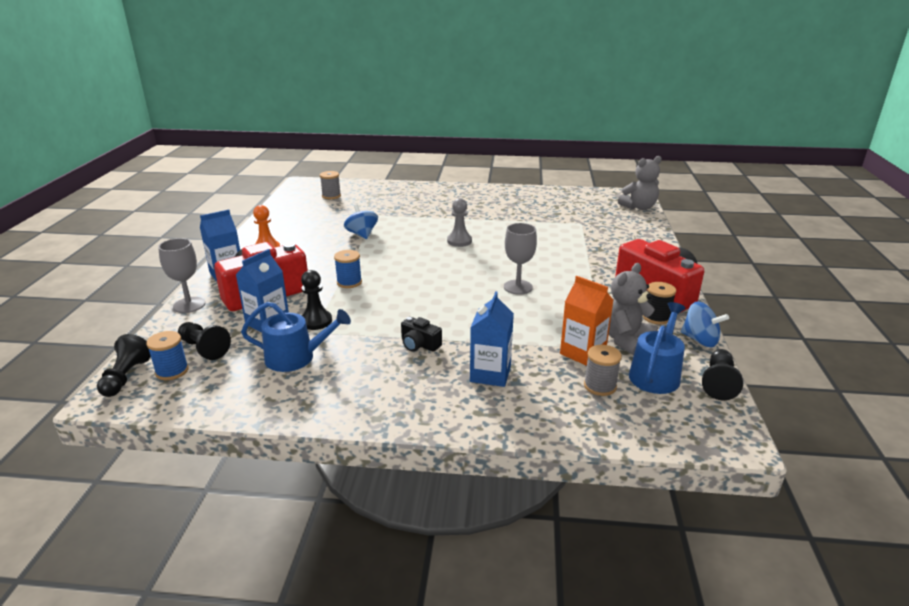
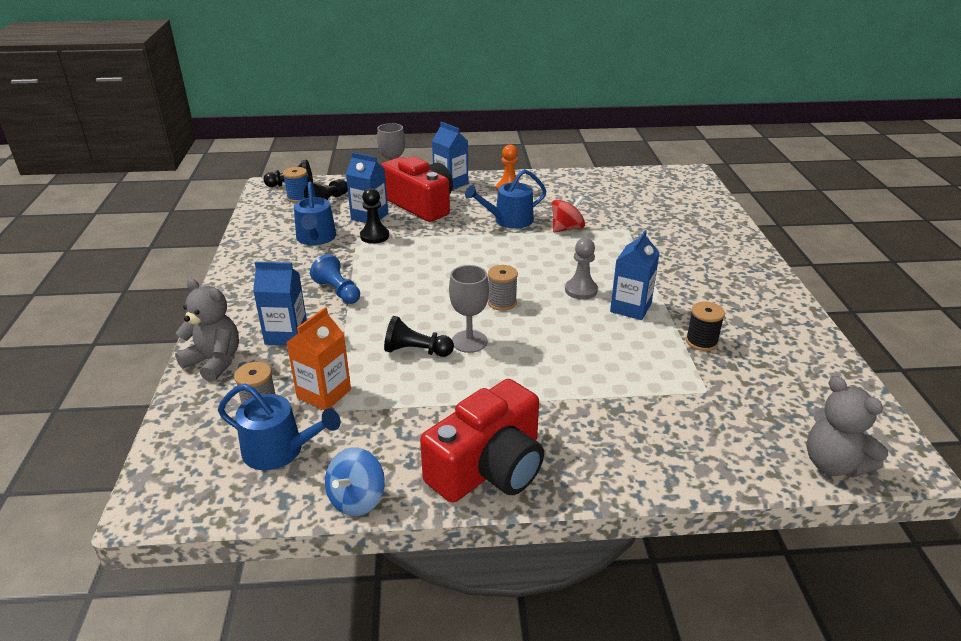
camera: 80 degrees right, 5 degrees up
(330, 254) = (509, 220): none -> blue watering can
(331, 196) = (664, 195): grey spool -> grey spool (502, 302)
(349, 282) = (451, 239): blue spool -> none
(362, 234) = (567, 228): blue spinning top -> red spinning top
(419, 344) = (338, 291): black camera -> blue pawn
(487, 229) = (630, 308): none -> blue carton
(626, 340) = (353, 429): grey teddy bear -> grey teddy bear (214, 362)
(656, 317) = (413, 459): black spool -> black spool (701, 342)
(718, 383) = (257, 505): black pawn -> black pawn (416, 351)

